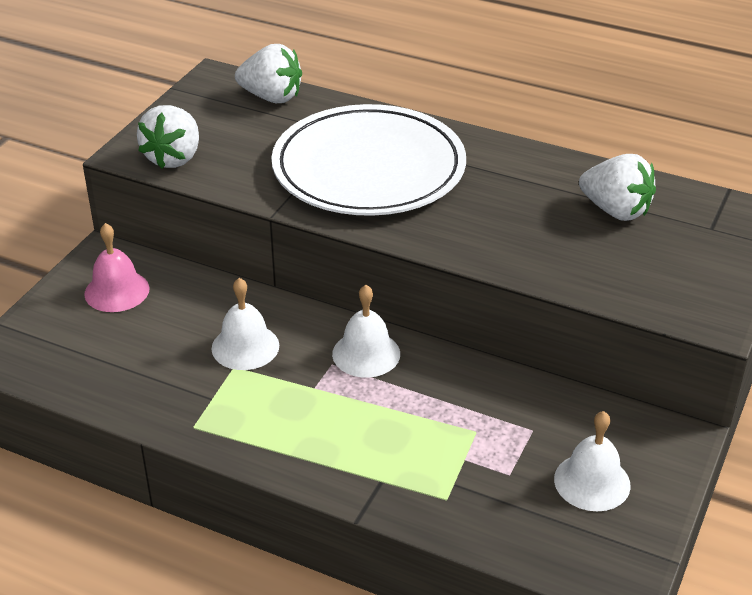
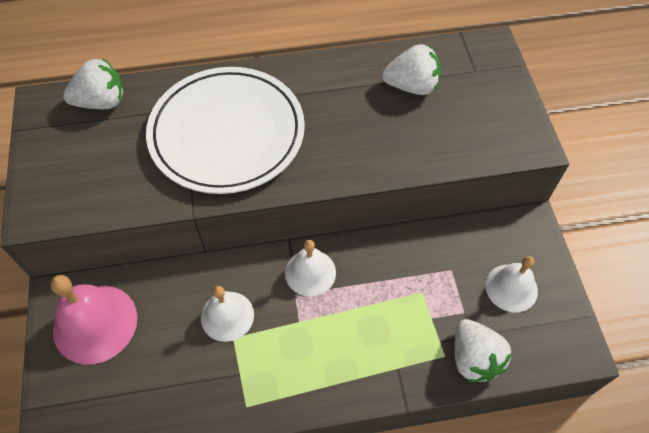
camera: 35 degrees left, 20 degrees up
(117, 291) = (95, 323): pink bell -> pink bell, size x1.55
(174, 158) = (73, 200): white strawberry -> white strawberry (474, 358)

